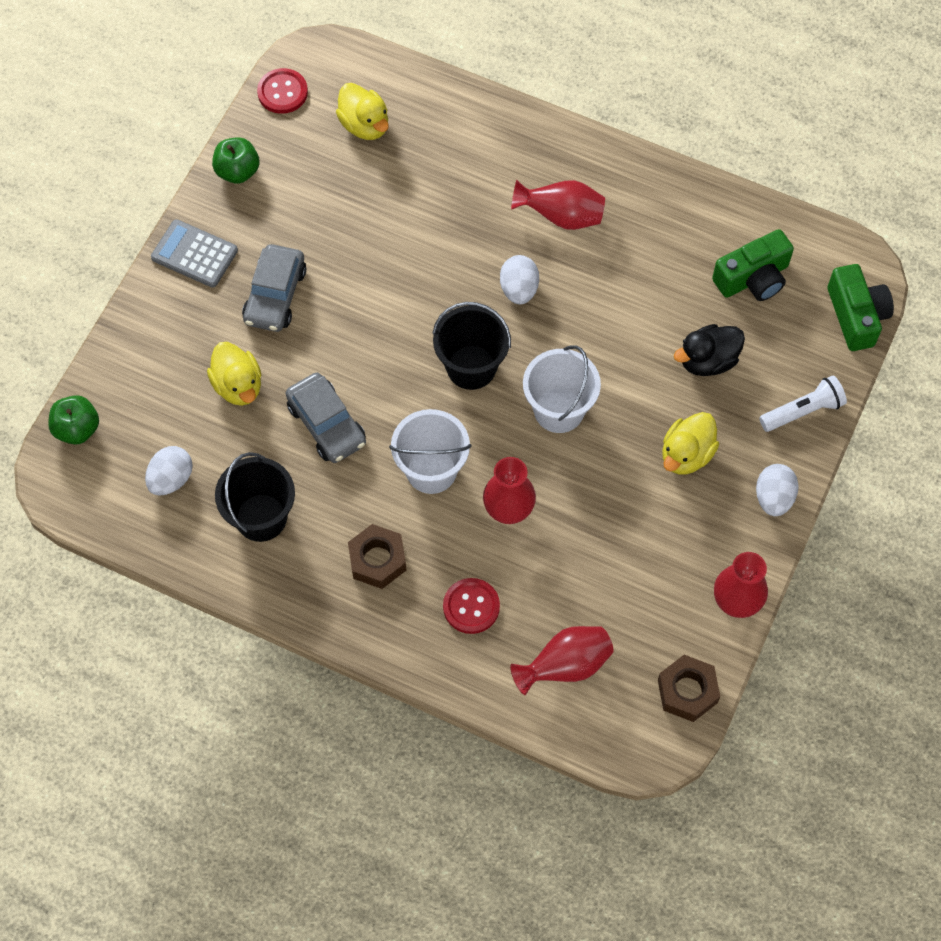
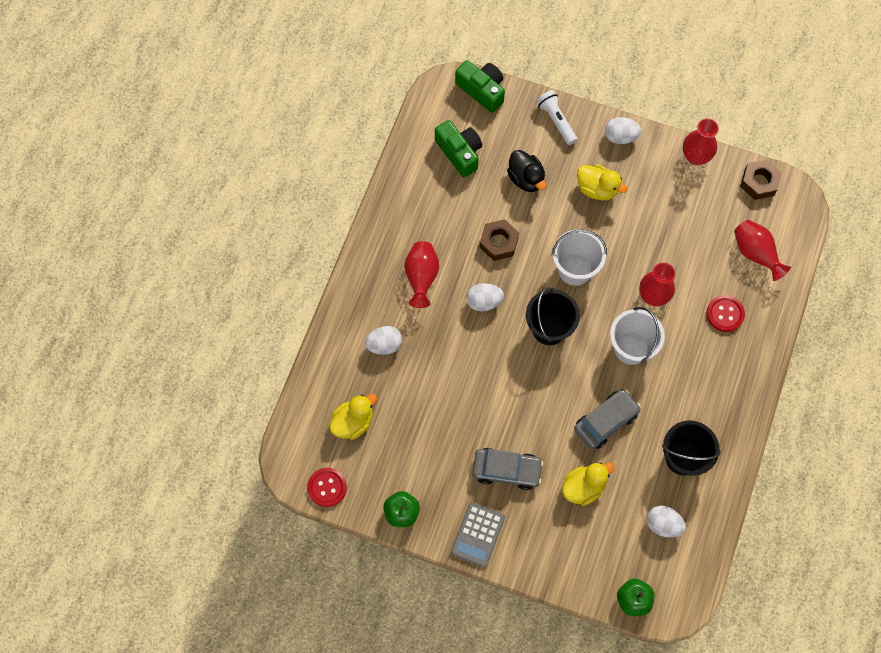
camera: 95 degrees left, 5 degrees up
(377, 560) = (702, 376): brown nut -> brown nut (498, 242)
(467, 166) = (384, 345): none -> white egg
(856, 316) = (482, 90): green camera -> green camera turned 60 degrees clockwise

